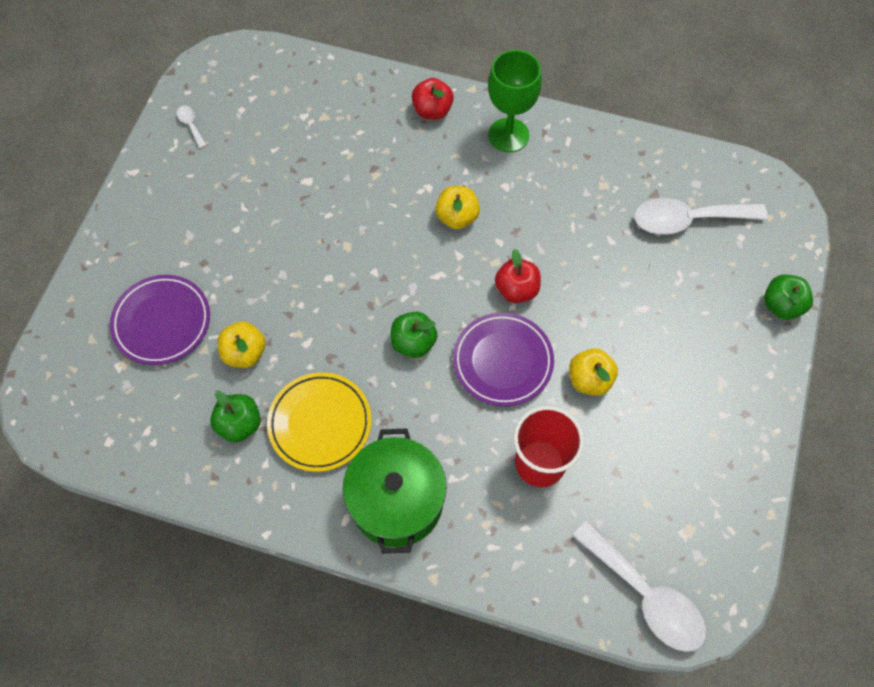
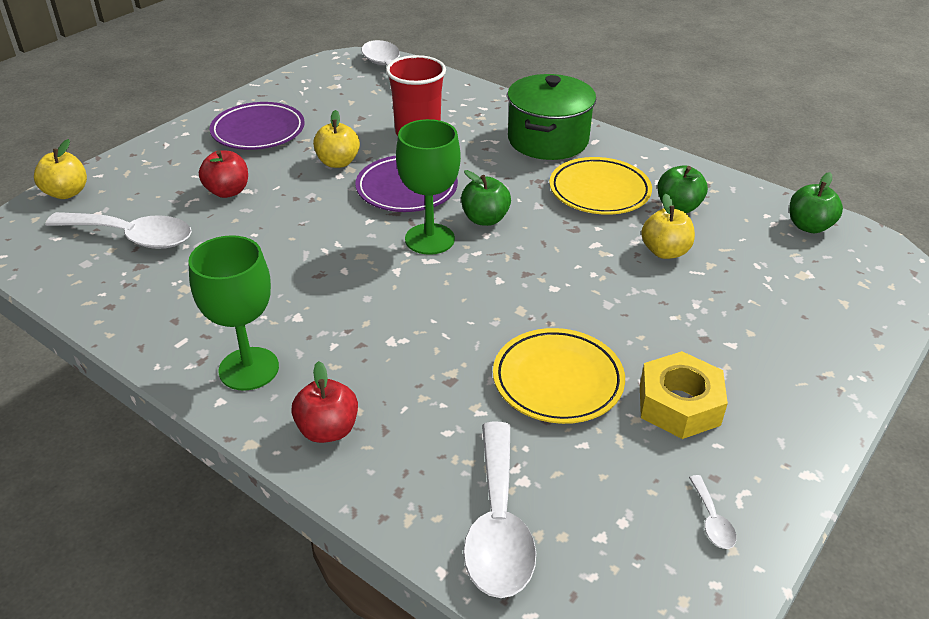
camera: 160 degrees left, 25 degrees down
(162, 322) = (758, 296): purple plate -> purple plate (258, 131)
(217, 197) = (679, 405): none -> yellow nut
(302, 190) = (557, 380): none -> yellow plate
(309, 87) = (498, 525): none -> white spoon
(450, 300) = (429, 239): none -> green goblet
(457, 217) = (376, 302): yellow apple -> yellow apple (66, 193)
(516, 290) = (356, 230): red apple -> red apple (227, 191)
(781, 305) = (124, 164): green apple -> green apple (809, 226)

